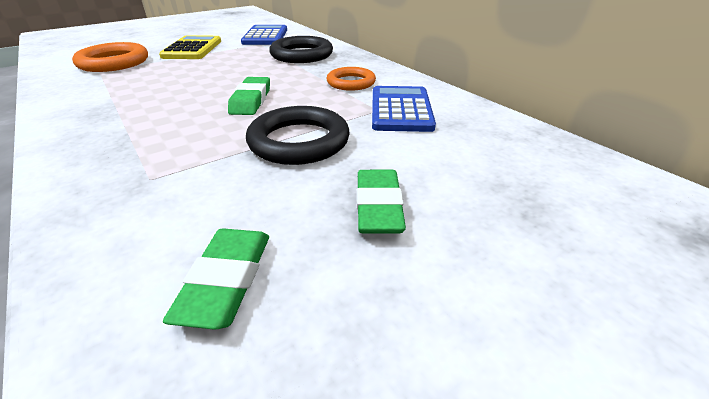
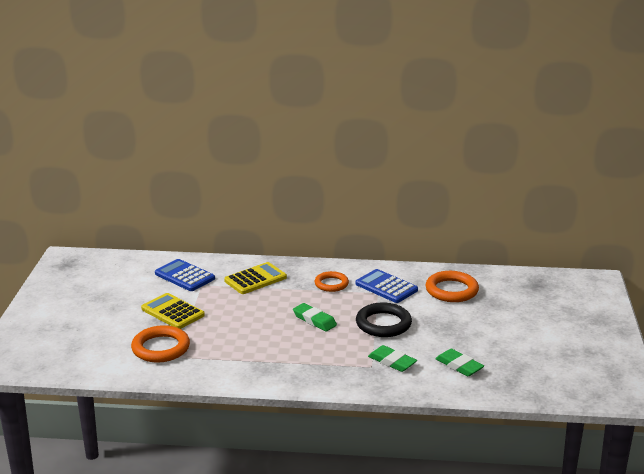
camera: 50 degrees left, 10 degrees down
(301, 55) = (255, 279): black ring -> yellow calculator
(378, 206) = (455, 327): green eraser -> green eraser (392, 362)
(486, 155) = (451, 290): none -> orange ring

